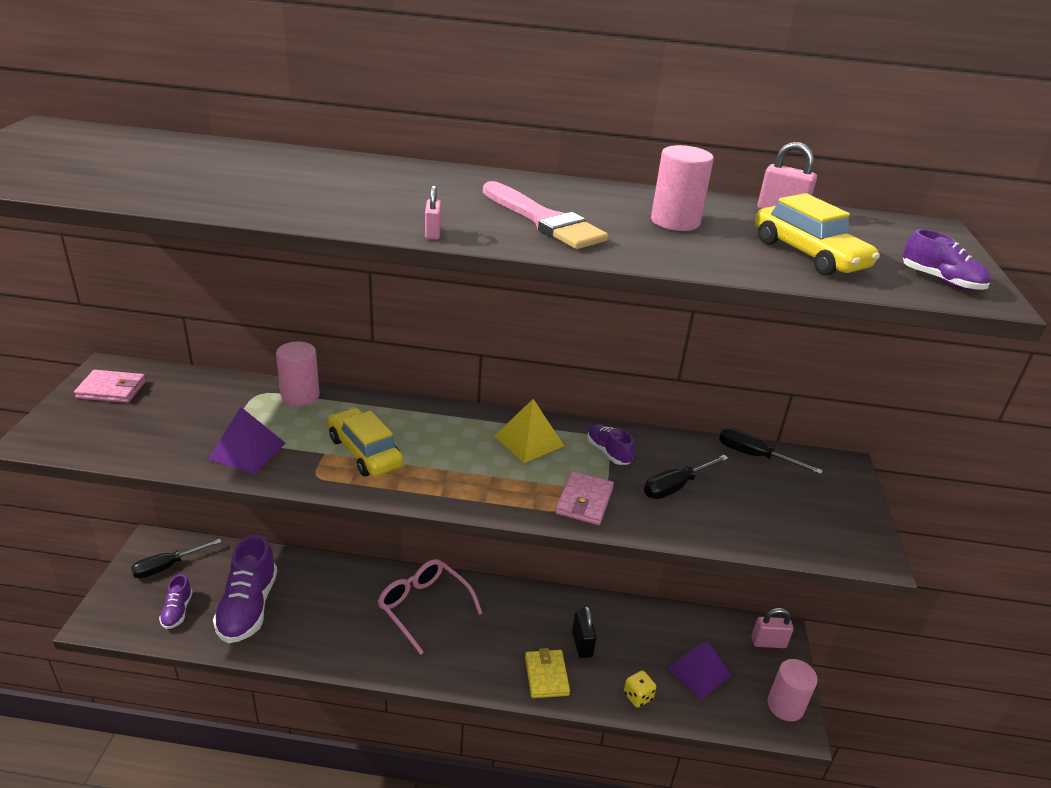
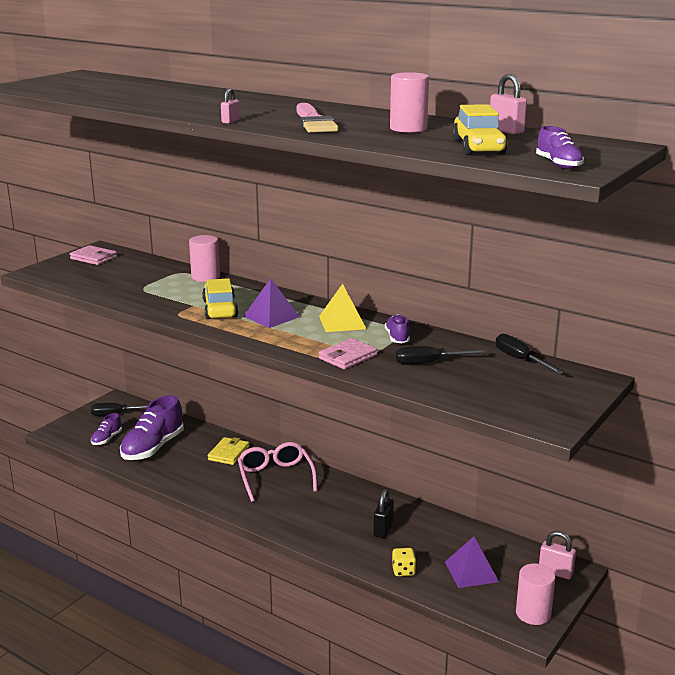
camera: 30 degrees right, 10 degrees down
(247, 451) = (146, 296): purple pyramid -> purple pyramid (271, 316)
(546, 676) = (338, 539): yellow wallet -> yellow wallet (228, 453)

